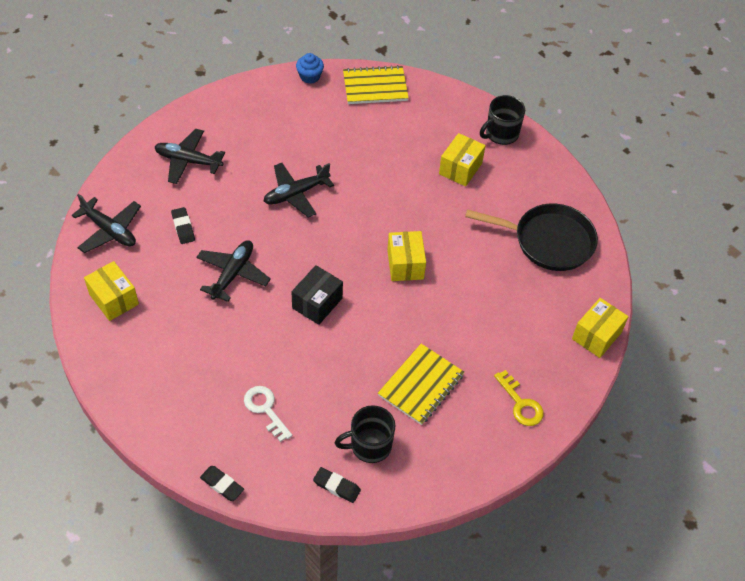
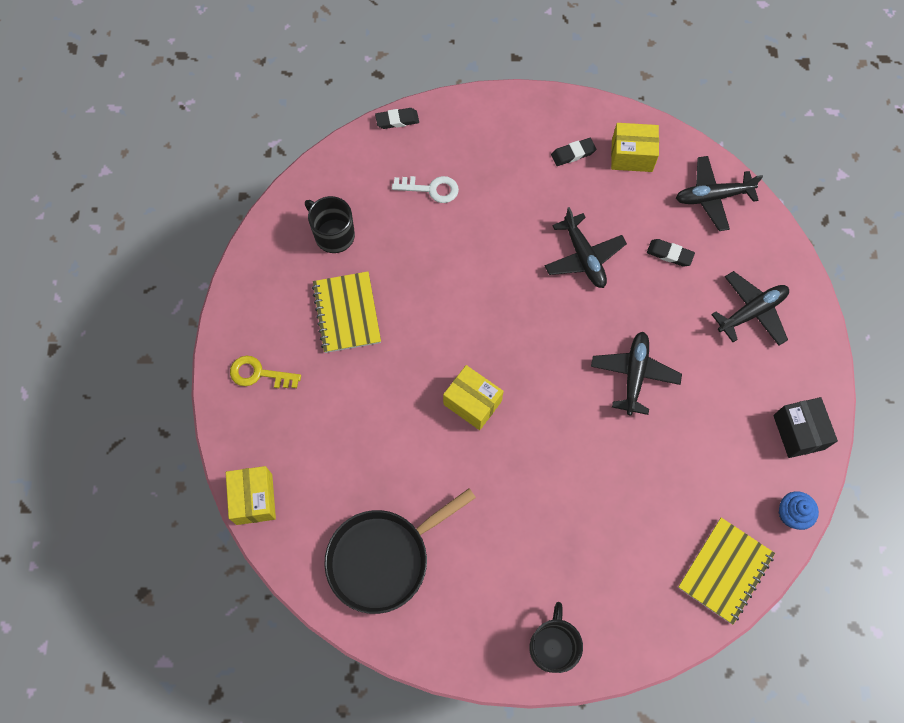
camera: 135 degrees right, 15 degrees up
(317, 303) = (496, 298): black box -> black box (798, 432)
(336, 486) = (324, 189): black eraser -> black eraser (573, 154)
(369, 445) = (333, 235): black mug -> black mug turned 75 degrees counterclockwise
(460, 168) = (540, 557): yellow box -> none

